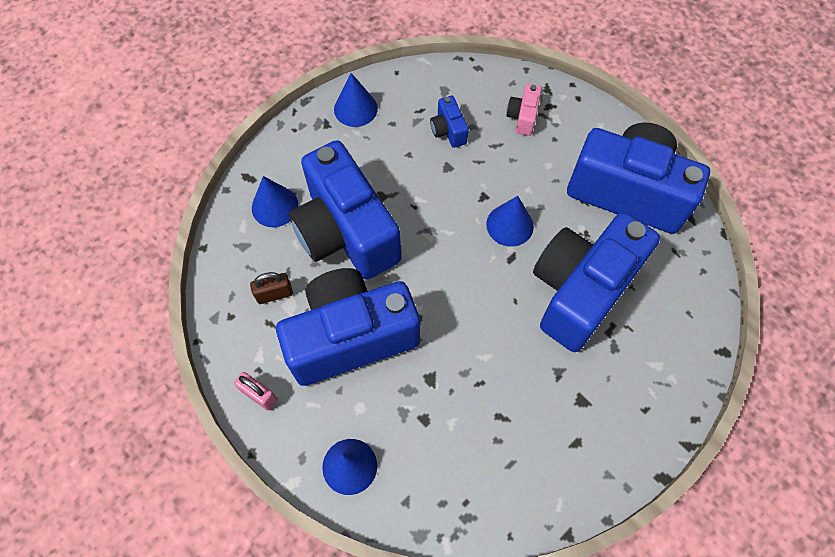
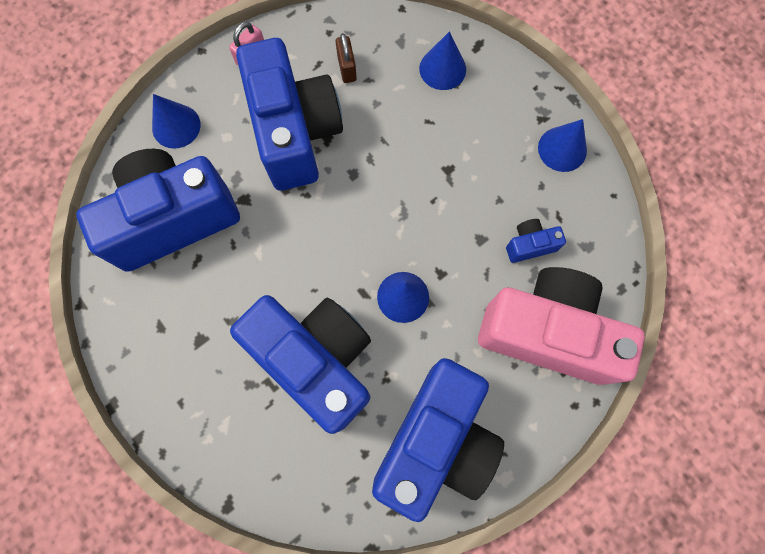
camera: 95 degrees right, 10 degrees up
(346, 232) = (407, 133): blue camera -> blue camera (173, 219)
(523, 117) = (546, 332): pink camera -> pink camera, size x2.50

